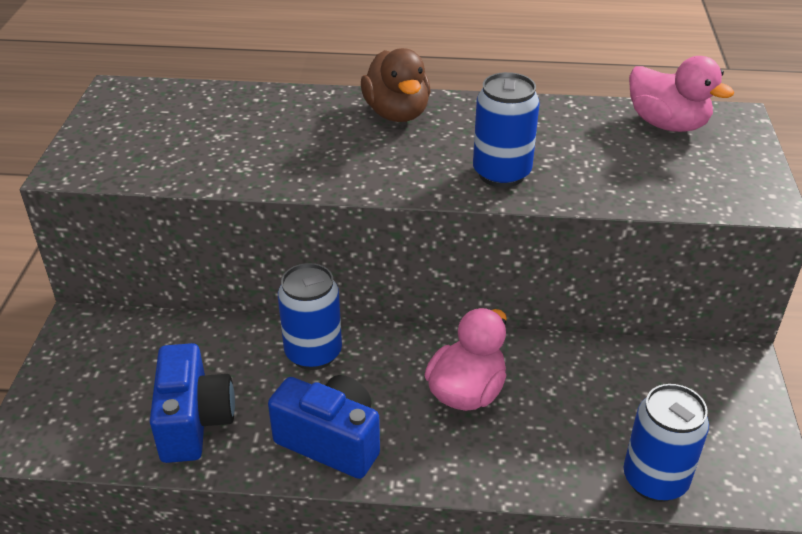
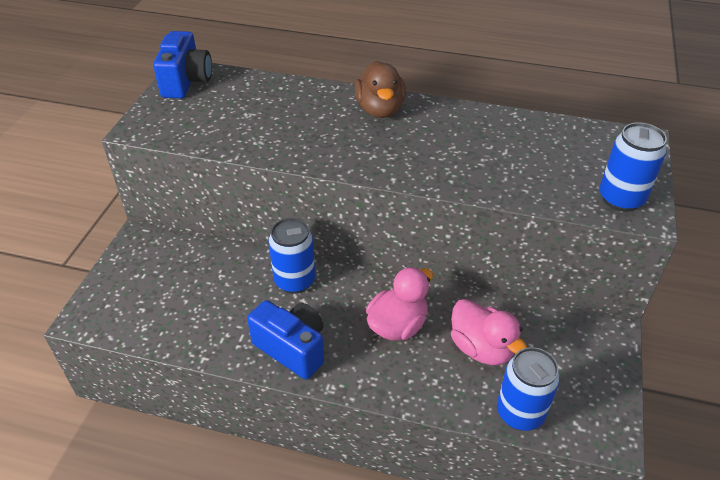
camera: 10 degrees right, 5 degrees up
(194, 422) = (201, 321): blue camera -> blue camera (186, 82)
(501, 174) = (445, 167): blue can -> blue can (621, 199)
(667, 124) = (585, 140): pink duck -> pink duck (481, 348)

